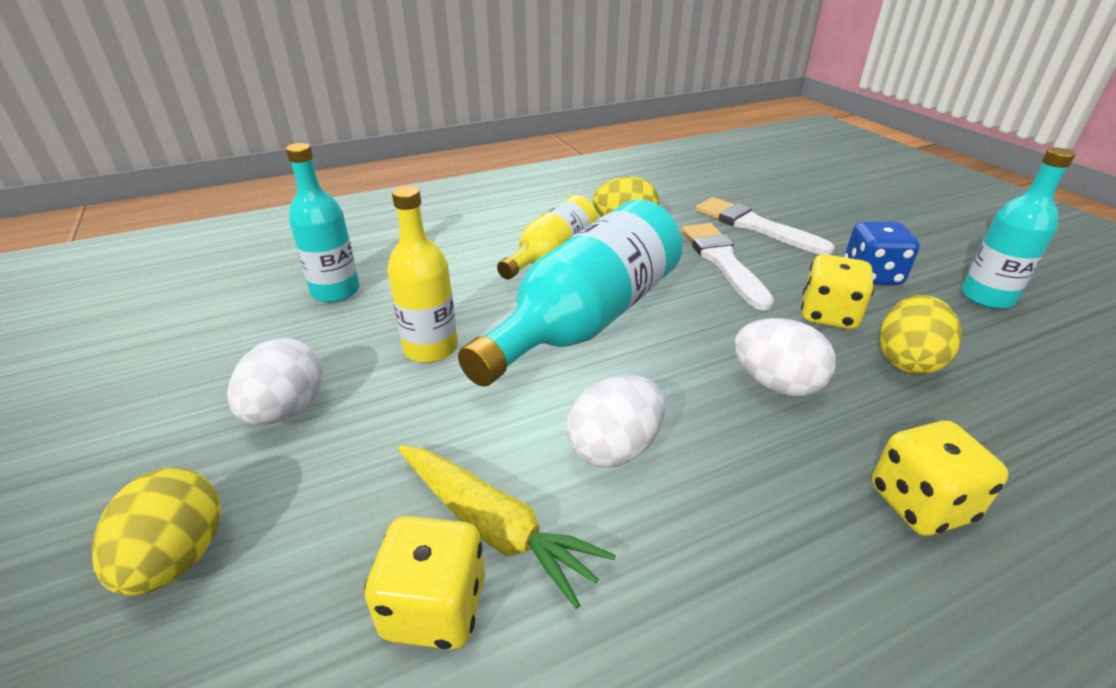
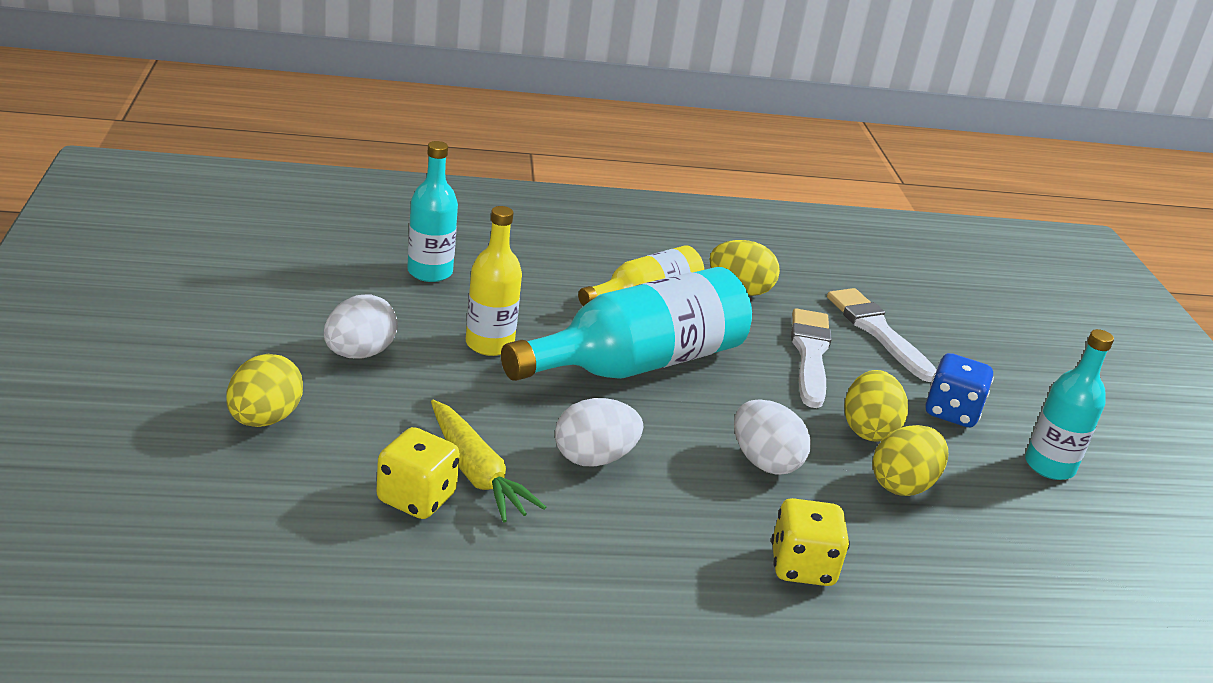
camera: 15 degrees right, 5 degrees down
(828, 315) = (868, 430): yellow dice -> yellow egg

